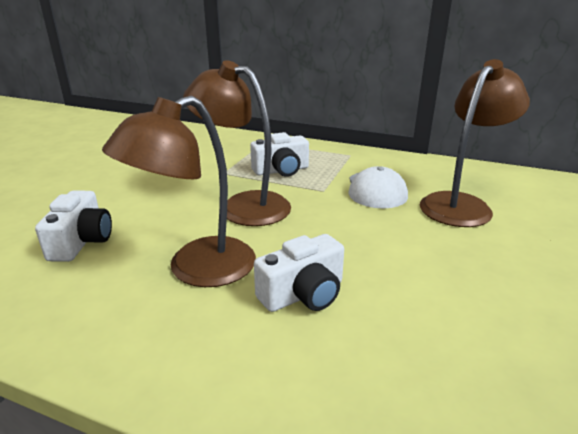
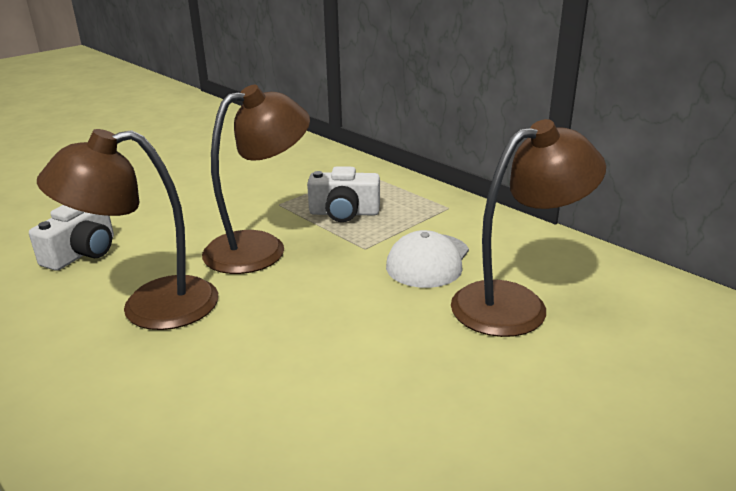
camera: 25 degrees right, 0 degrees up
(243, 205) = (260, 247): brown lamp -> brown lamp turned 90 degrees clockwise
(303, 294) = (220, 360): white camera -> none

